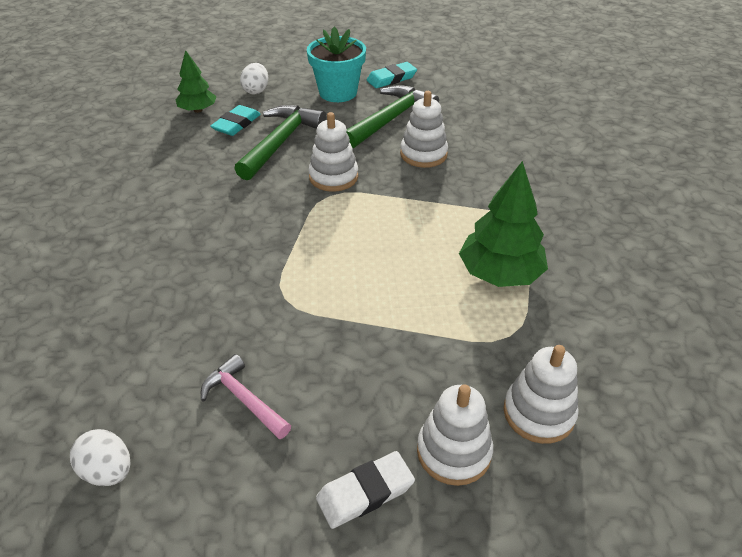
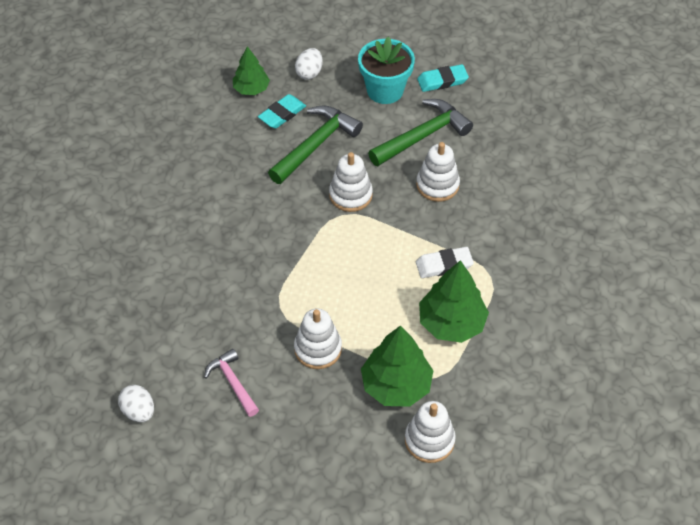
camera: 15 degrees right, 10 degrees up
(365, 492) = (294, 464): white eraser -> white eraser (444, 265)
(453, 451) = (360, 452): white stacking toy -> white stacking toy (318, 349)
(465, 355) = (396, 385): none -> green tree

